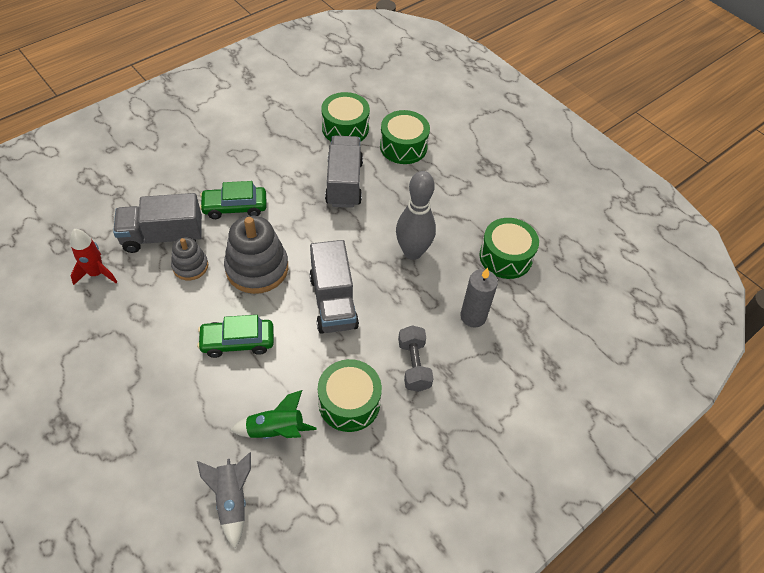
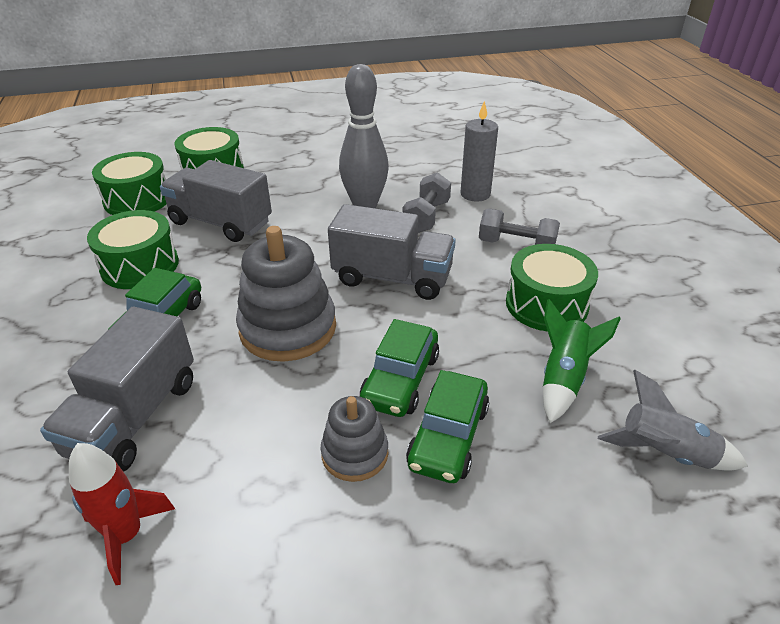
camera: 60 degrees left, 15 degrees down
(190, 266) = (224, 398): grey stacking toy -> grey stacking toy (355, 453)
(202, 381) = (448, 436): none -> green car
(419, 295) = (426, 217): none -> grey dumbbell
(505, 257) = (415, 158): green drum -> green drum (140, 266)

